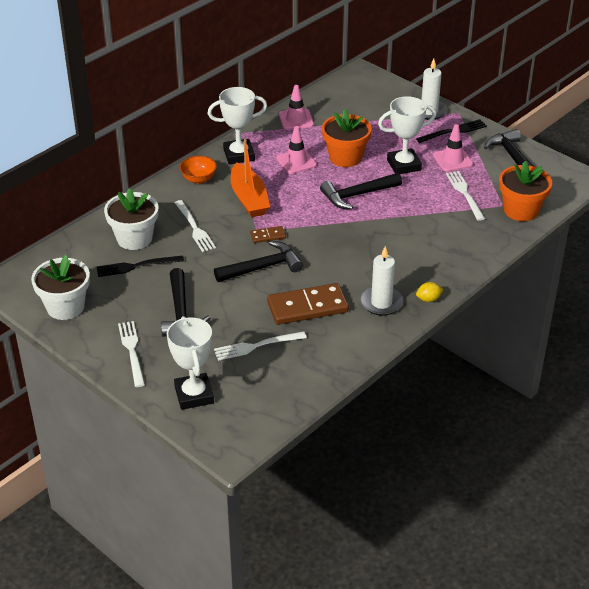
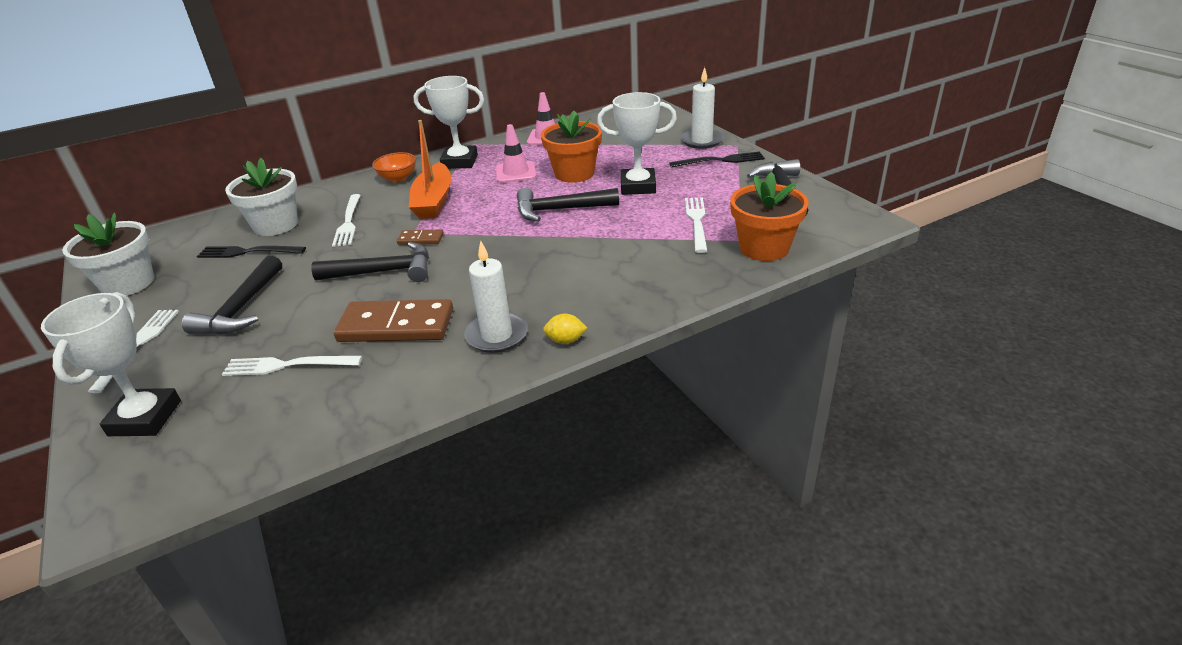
camera: 20 degrees right, 5 degrees down
(452, 160) = (702, 187): pink traffic cone -> none

